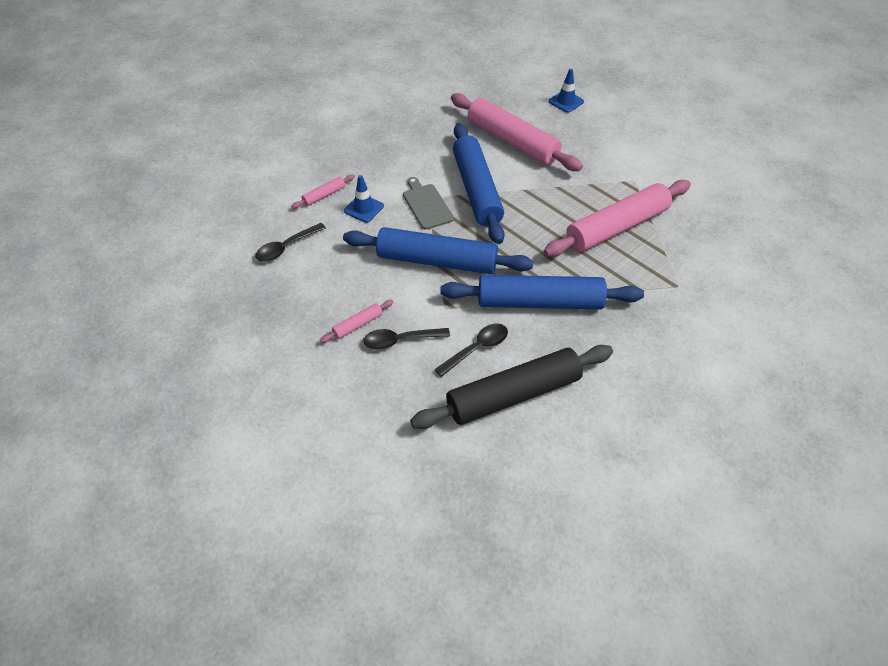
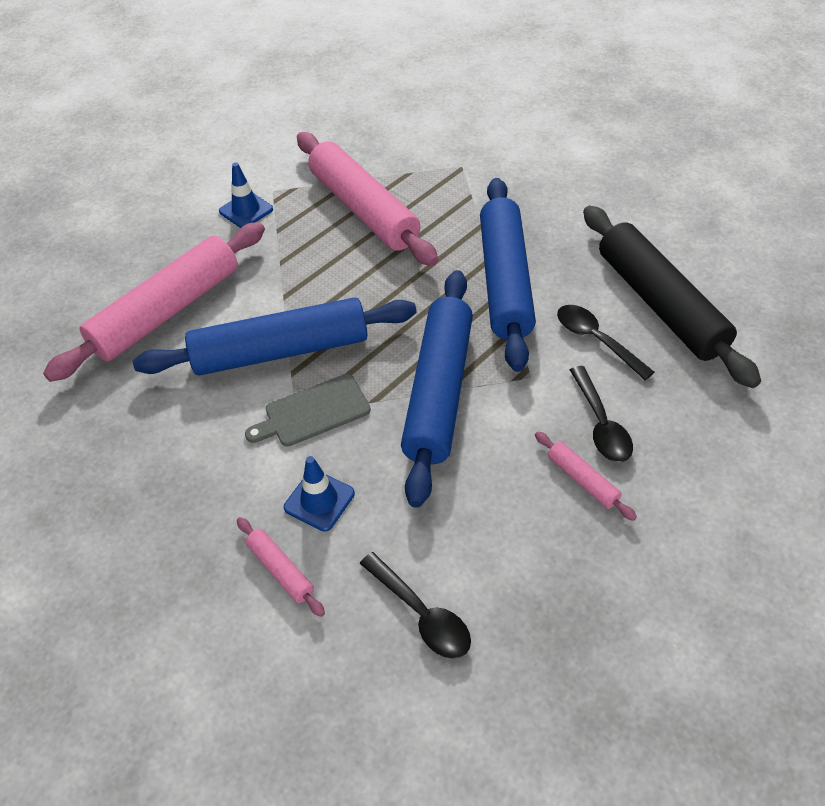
camera: 90 degrees left, 0 degrees up
(566, 101) = (80, 251): blue traffic cone -> blue traffic cone (246, 210)

